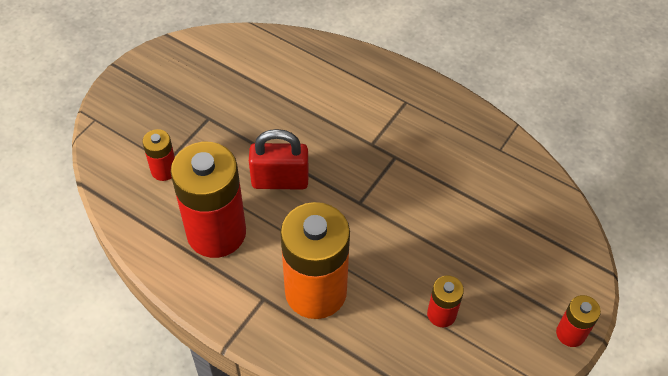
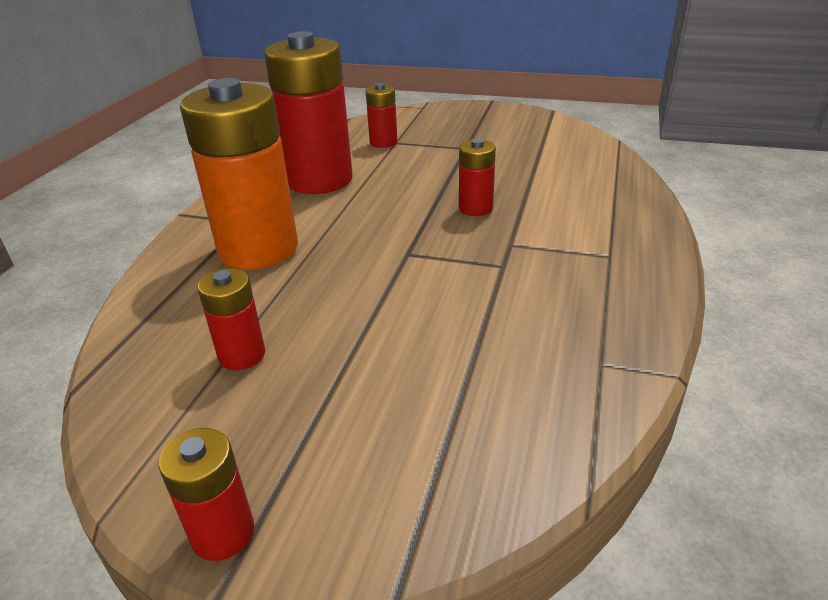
camera: 75 degrees right, 20 degrees down
(280, 180) = (408, 197): red padlock -> none
(317, 145) = (475, 208): none -> red battery

